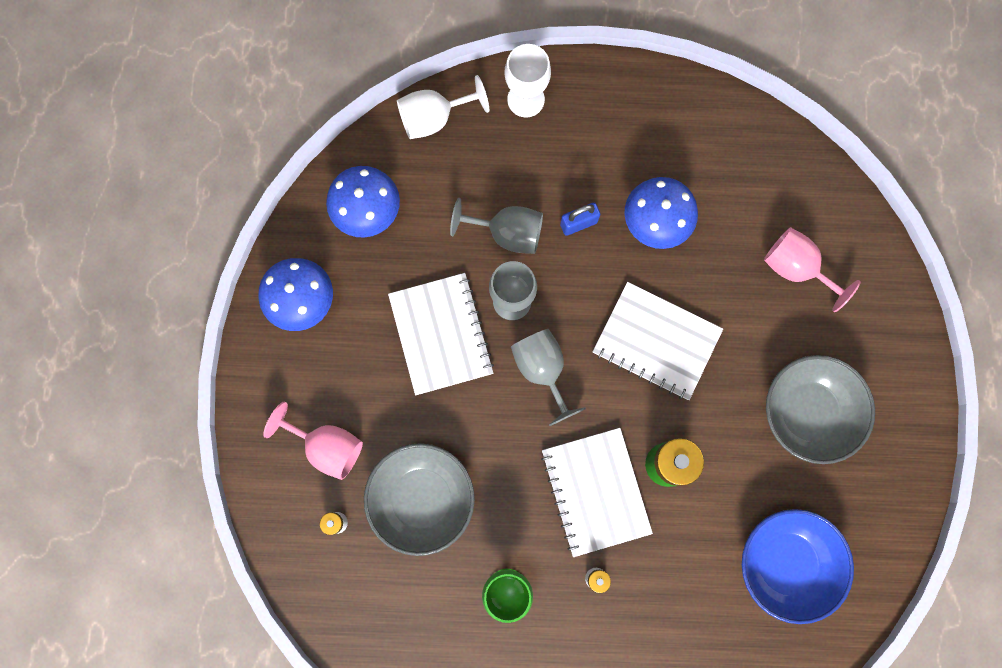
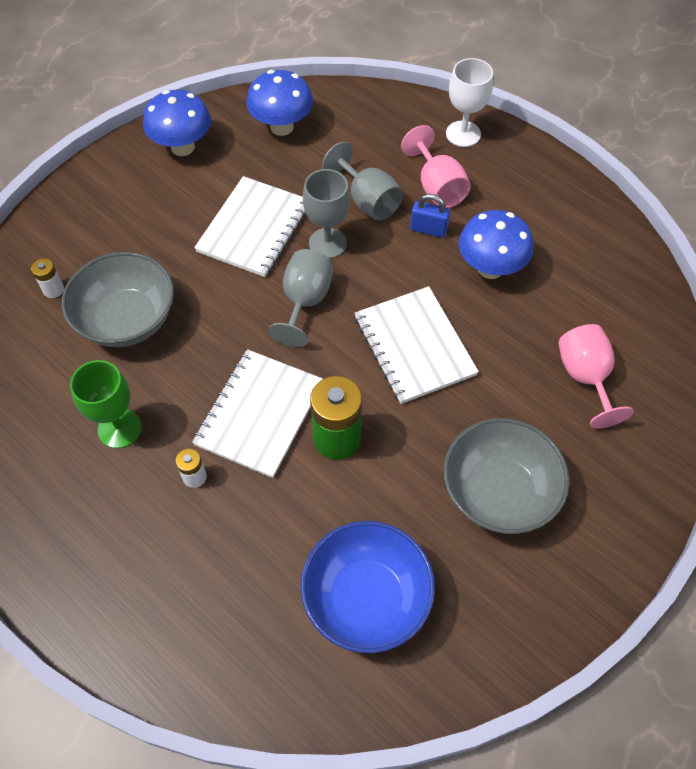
camera: 40 degrees right, 20 degrees down
(327, 446) = (101, 239): pink goblet -> pink goblet (437, 187)
(434, 118) = (385, 105): white goblet -> none

